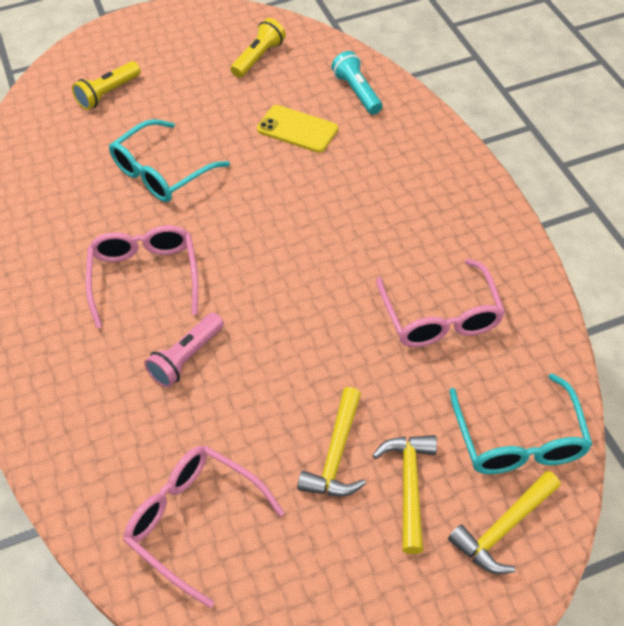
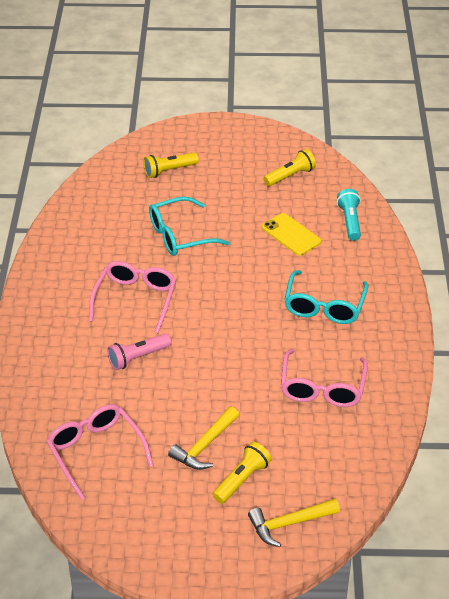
camera: 20 degrees right, 10 degrees down
(409, 486) = (242, 479): yellow hammer -> yellow flashlight
(519, 439) = (330, 478): turquoise glasses -> turquoise glasses (324, 306)

